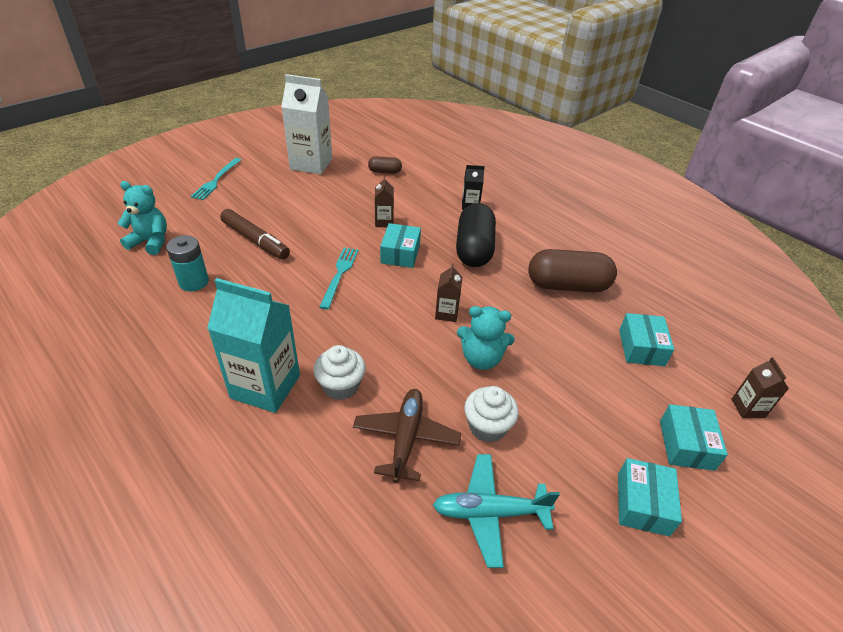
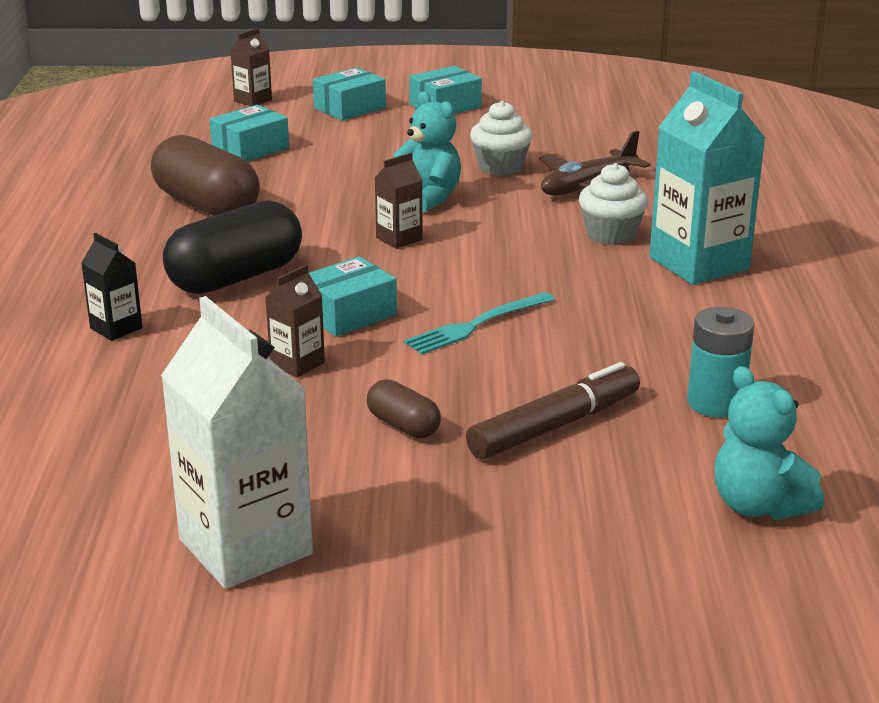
camera: 135 degrees left, 15 degrees down
(216, 180) = (512, 604): turquoise fork -> none
(255, 240) = (554, 426): brown marker -> brown marker turned 60 degrees clockwise
(385, 172) = (131, 453): brown capsule -> brown capsule (403, 425)
(489, 513) = (571, 140): turquoise plane -> none

